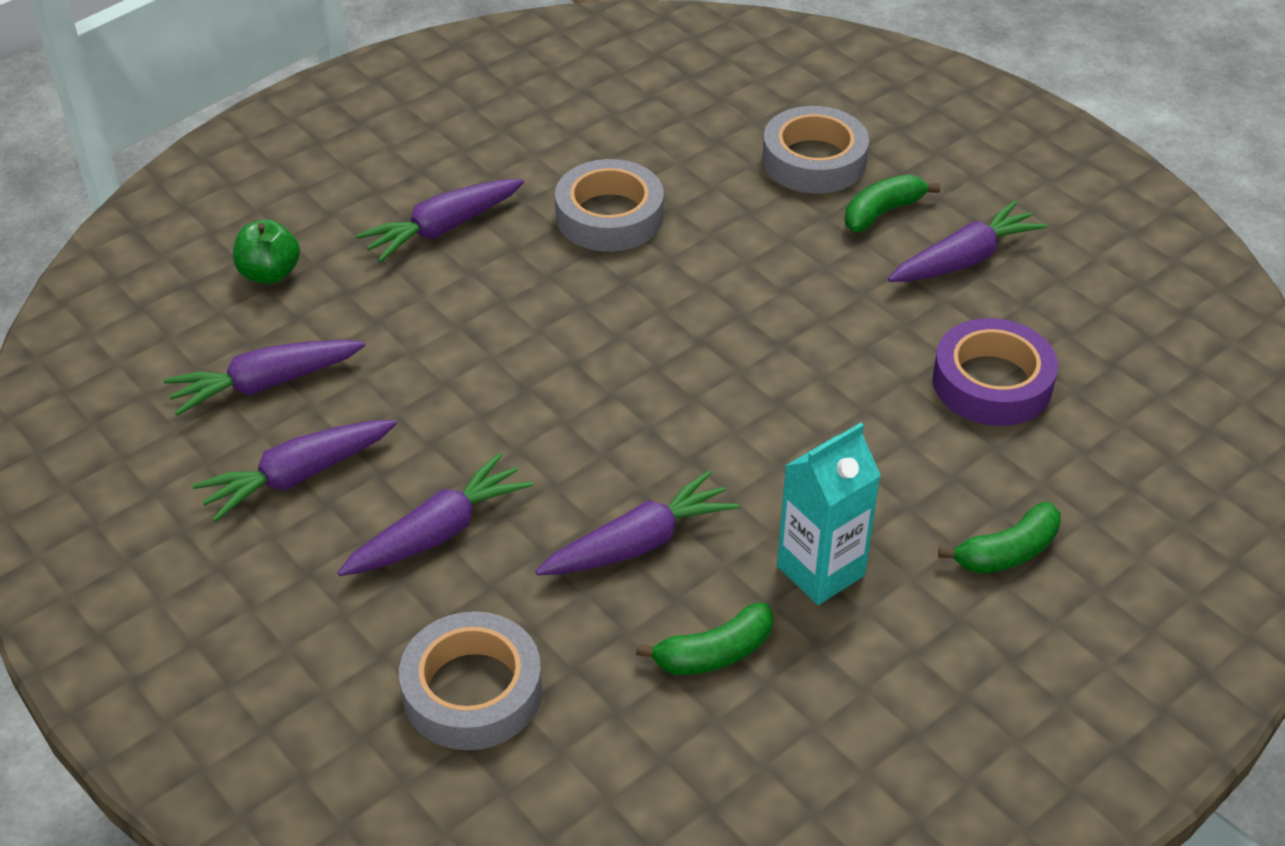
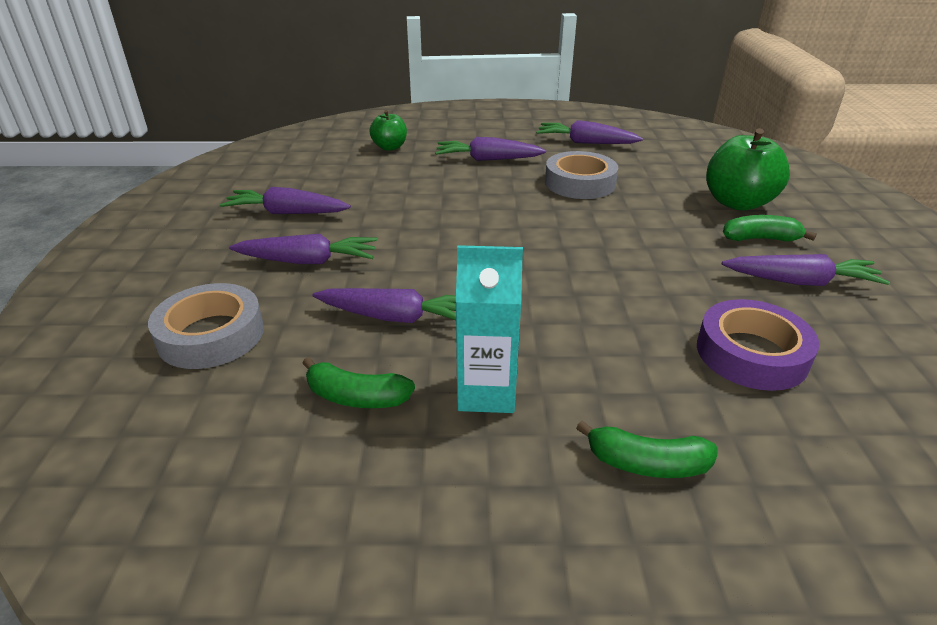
camera: 40 degrees right, 10 degrees down
(265, 384) = (328, 178): purple carrot -> purple carrot (585, 143)
(814, 160) = (737, 203): grey tape -> green apple

